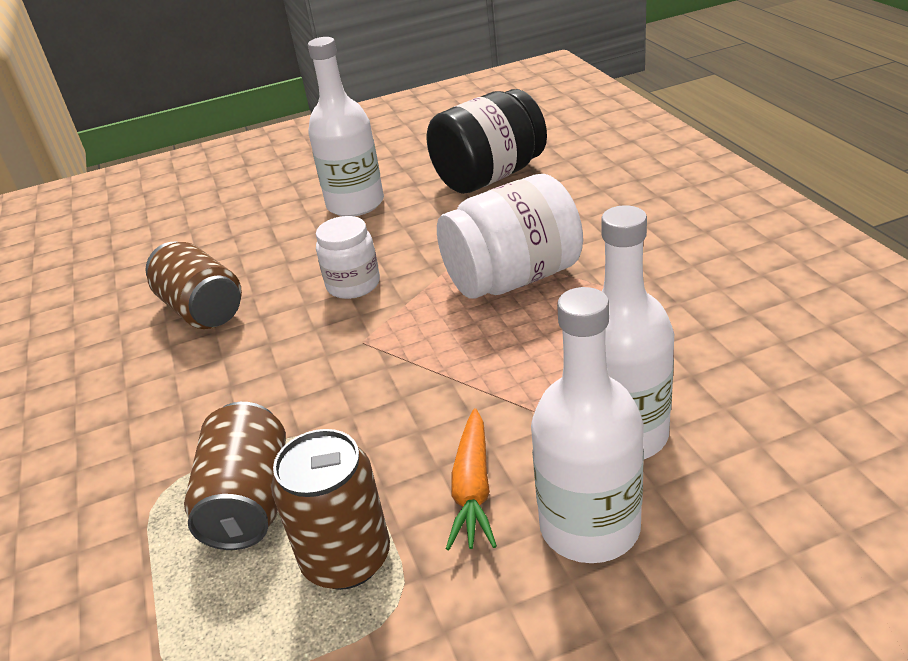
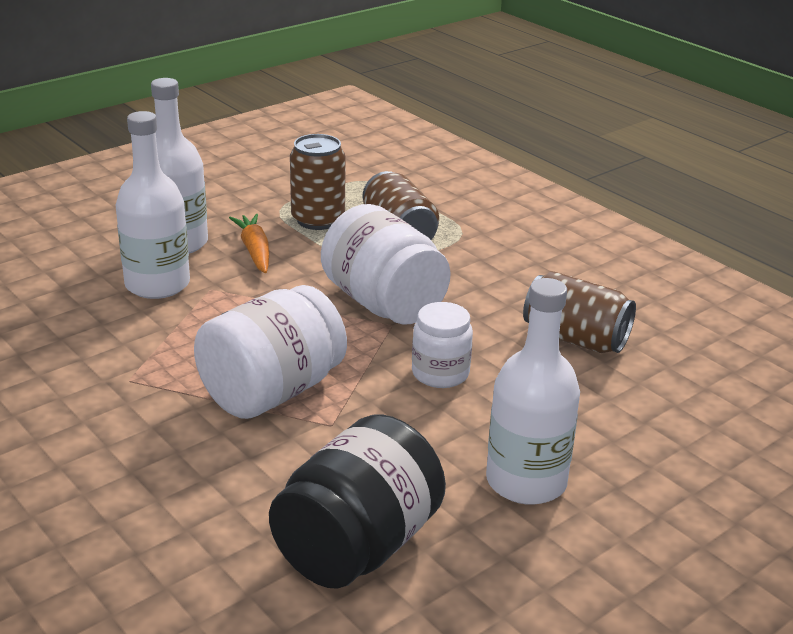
camera: 155 degrees right, 5 degrees down
(352, 371) = (384, 303): none -> white jar

